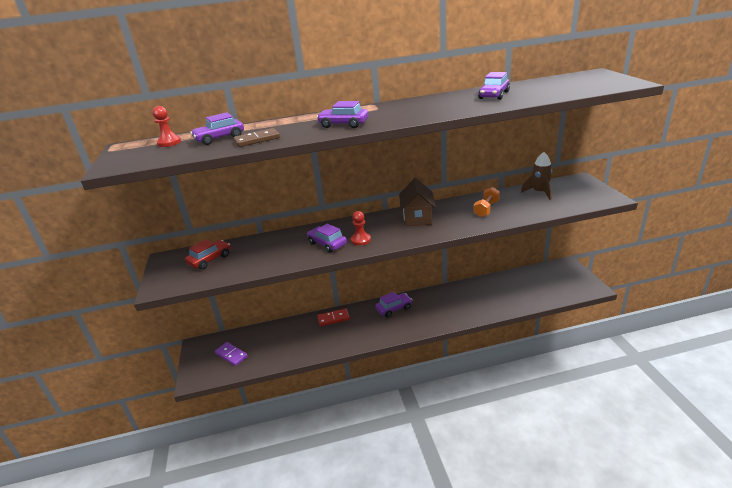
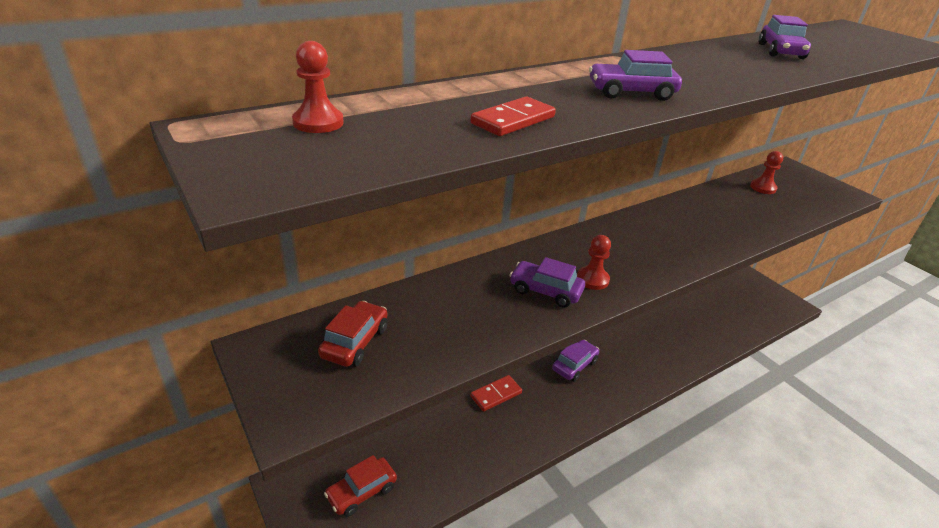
camera: 25 degrees left, 5 degrees up
(219, 138) = (425, 115): purple car -> none
(231, 355) = (362, 492): purple domino -> red car
(257, 140) = (513, 120): brown domino -> red domino
(417, 218) = (642, 234): brown house -> none
(486, 209) = (722, 216): orange dumbbell -> none
(539, 192) = (763, 188): brown rocket -> red pawn

